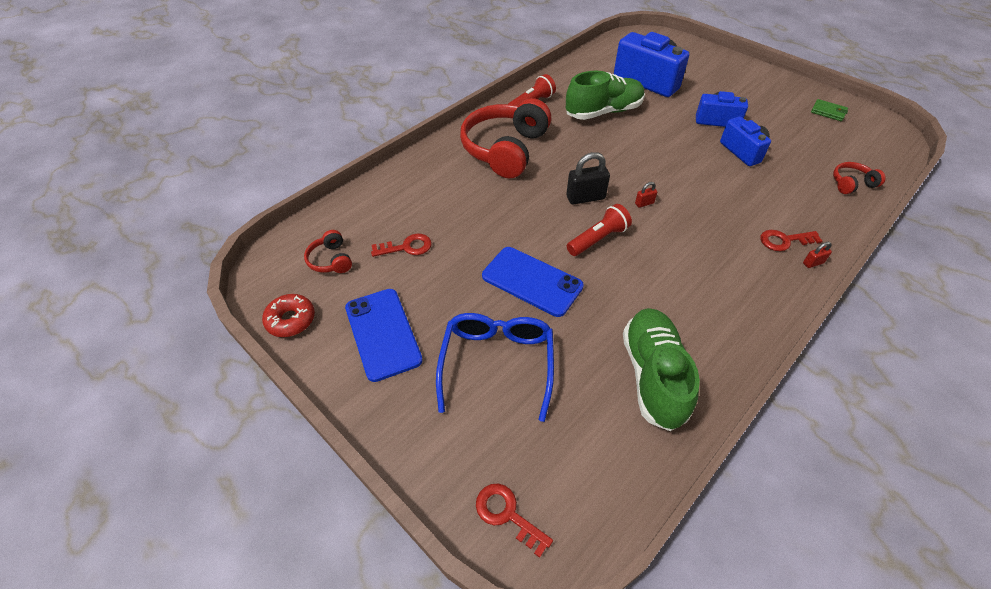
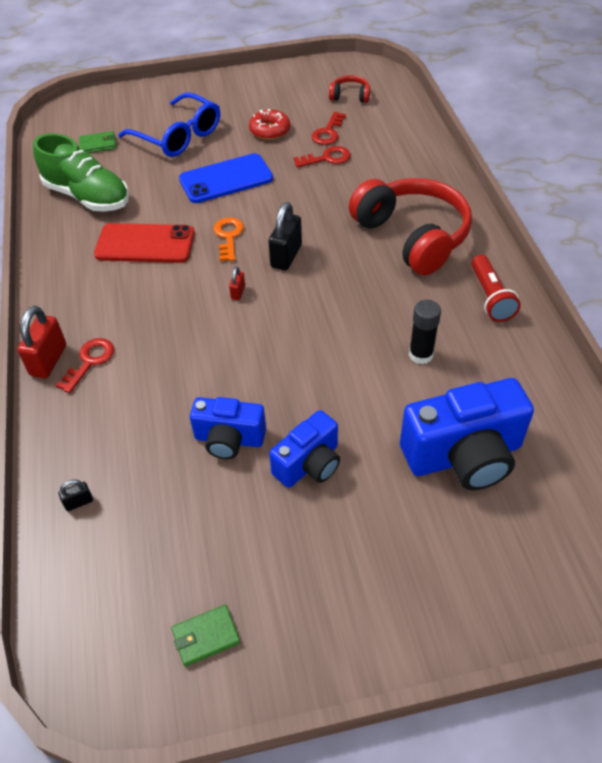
camera: 125 degrees right, 0 degrees up
(291, 320) = (308, 70): red donut -> red donut (270, 130)
(382, 333) = (255, 100): blue phone -> none
(507, 514) = (91, 106): red key -> red key (327, 158)
(572, 435) = (98, 145): none -> green wallet
(598, 239) = (228, 236): red flashlight -> orange key
(603, 112) = (421, 355): green shoe -> black glue stick
(659, 285) = (145, 244): none -> red phone
(813, 263) = (48, 360): red padlock -> red padlock, size x2.02
(851, 184) = (79, 502): red headphones -> black padlock

